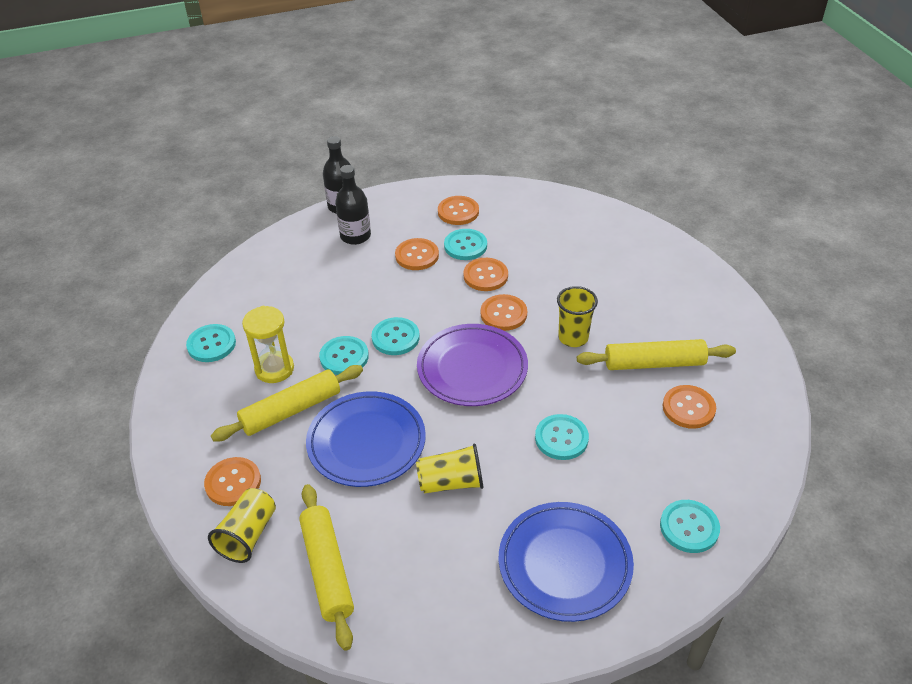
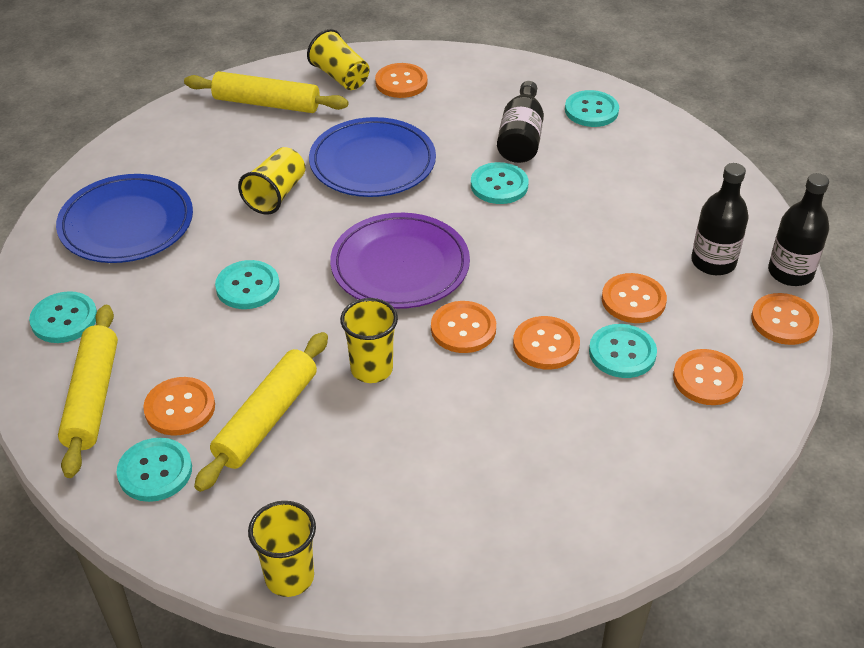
camera: 120 degrees right, 0 degrees up
(274, 369) = (521, 138): yellow hourglass -> black bottle
(291, 410) = (455, 132): yellow rolling pin -> yellow rolling pin (93, 397)
(388, 199) = (784, 321): none -> orange button
(395, 337) = (497, 229): turquoise button -> turquoise button (155, 471)
(731, 301) = (289, 577): none -> yellow cup

